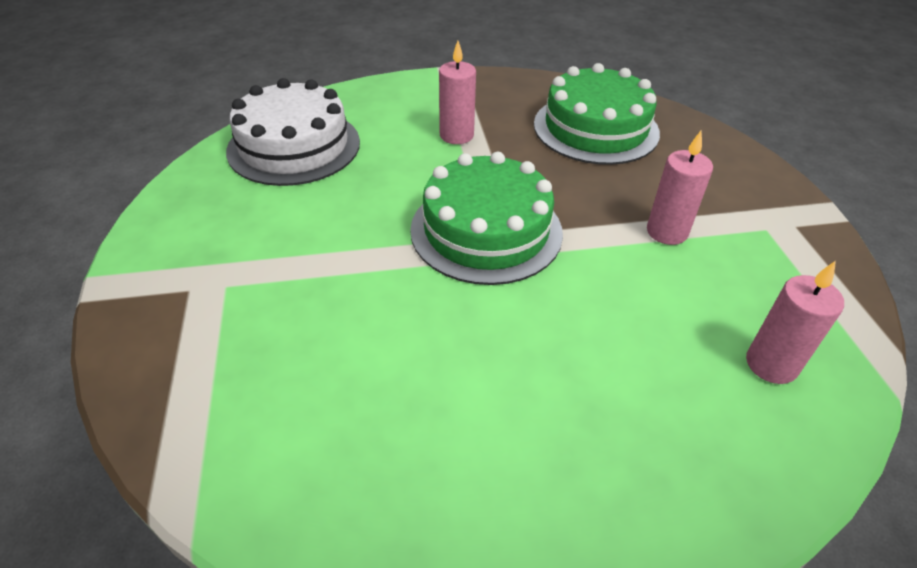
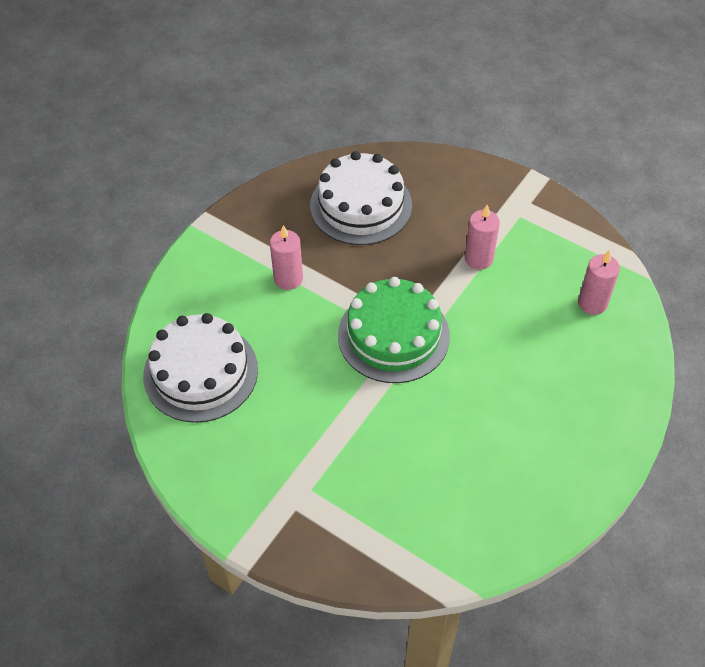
camera: 45 degrees left, 10 degrees up
(596, 128) = (361, 205): green cake -> white cake

